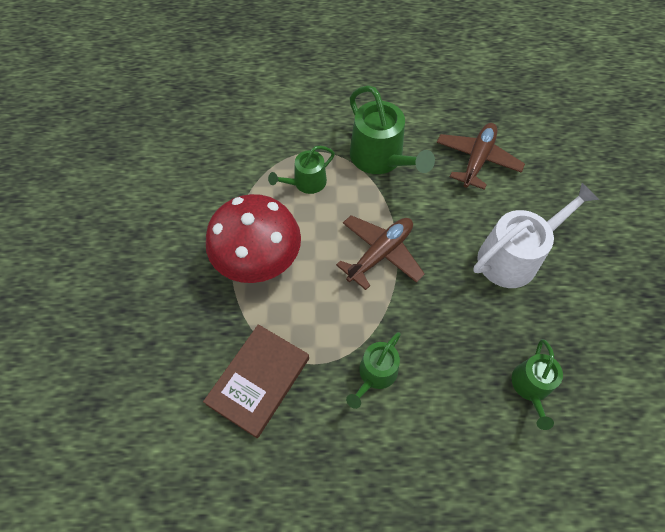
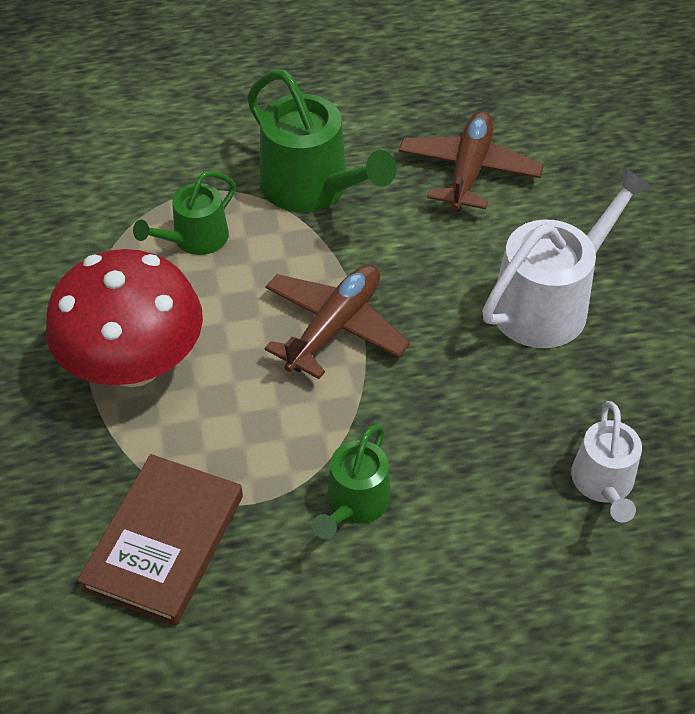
camera: 10 degrees left, 10 degrees down
(531, 387) = (603, 483): green watering can -> white watering can

